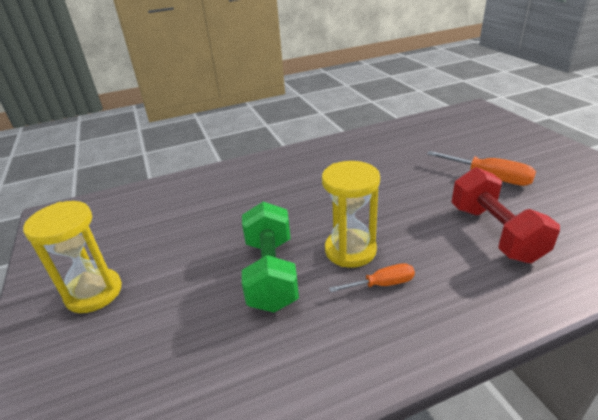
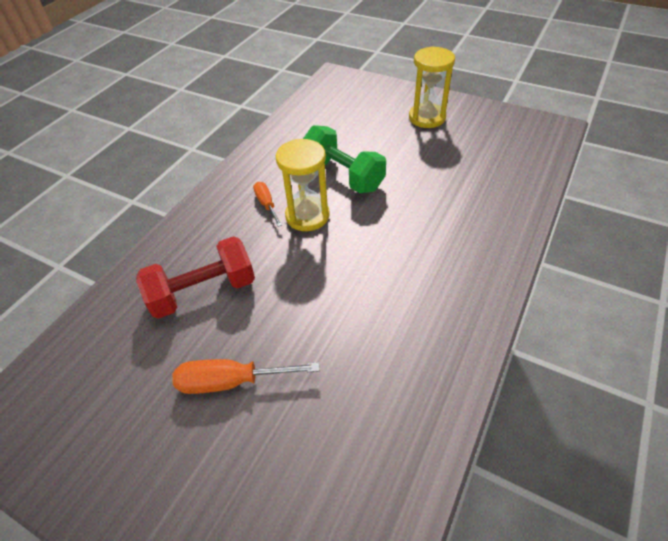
camera: 140 degrees right, 15 degrees up
(382, 284) = (266, 204): orange screwdriver -> orange screwdriver turned 120 degrees clockwise
(494, 233) = (203, 292): red dumbbell -> red dumbbell turned 60 degrees counterclockwise

